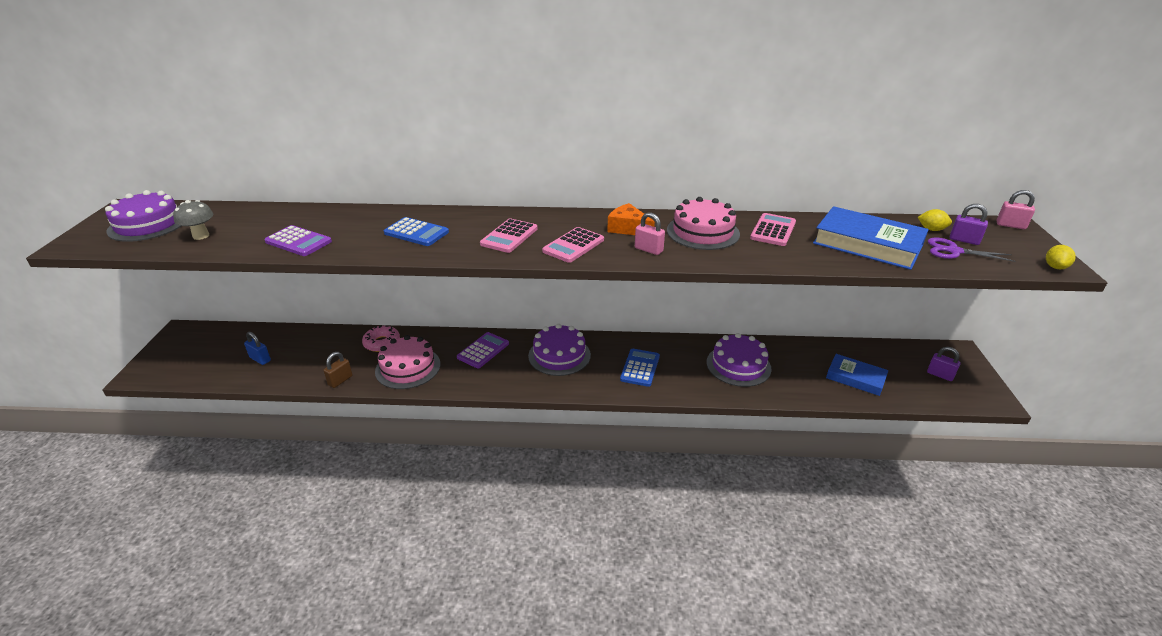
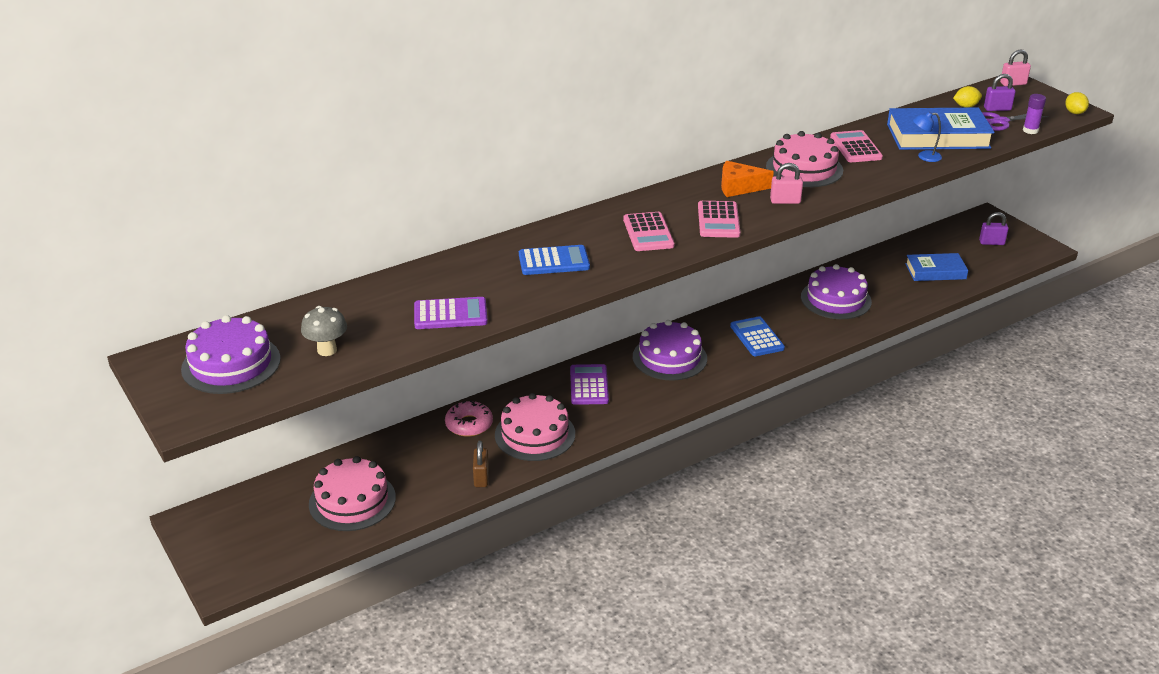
camera: 35 degrees left, 0 degrees up
(260, 359) = (352, 501): blue padlock -> pink cake
(829, 256) = (924, 156): none -> blue lamp
(978, 267) = (1030, 130): none -> purple glue stick

